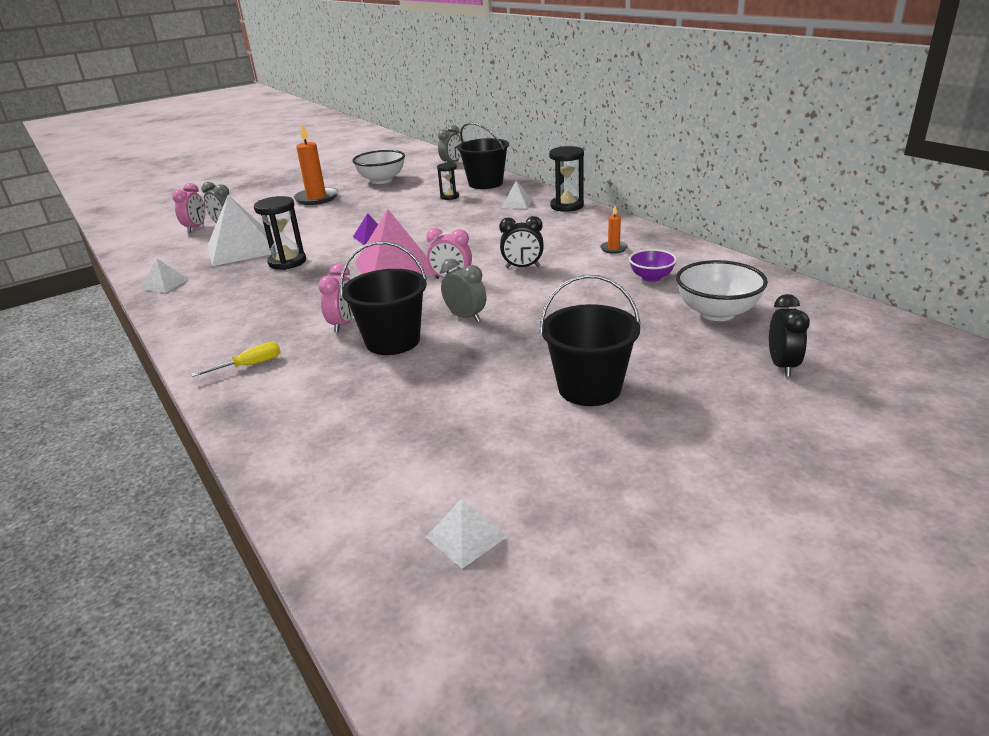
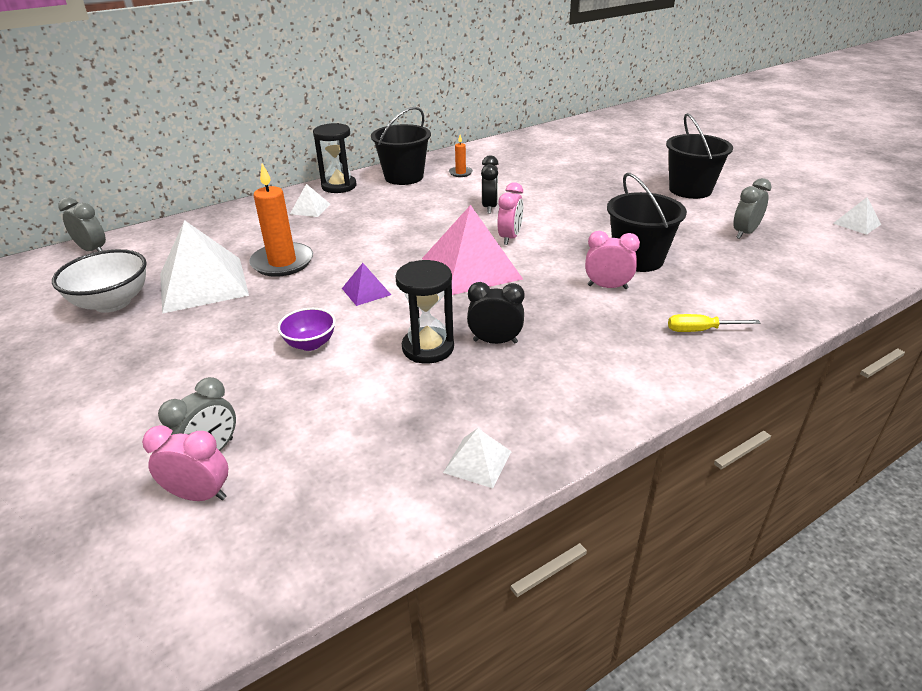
camera: 90 degrees left, 5 degrees up
(242, 248) = (352, 403): white pyramid -> white pyramid (203, 284)
(250, 365) = (700, 330): yellow screwdriver -> yellow screwdriver turned 60 degrees counterclockwise
(316, 198) = (146, 359): orange candle -> orange candle (282, 262)
(449, 197) = (249, 247): black hourglass -> none
(465, 317) = (590, 229): grey clock -> grey clock (744, 233)
(485, 183) = (218, 226): black bucket -> black bucket (404, 177)
(651, 277) = (523, 164): purple bowl -> purple bowl (310, 344)
(717, 313) = (582, 151): white bowl -> none
(782, 366) = (649, 144): black clock -> black clock (495, 341)

